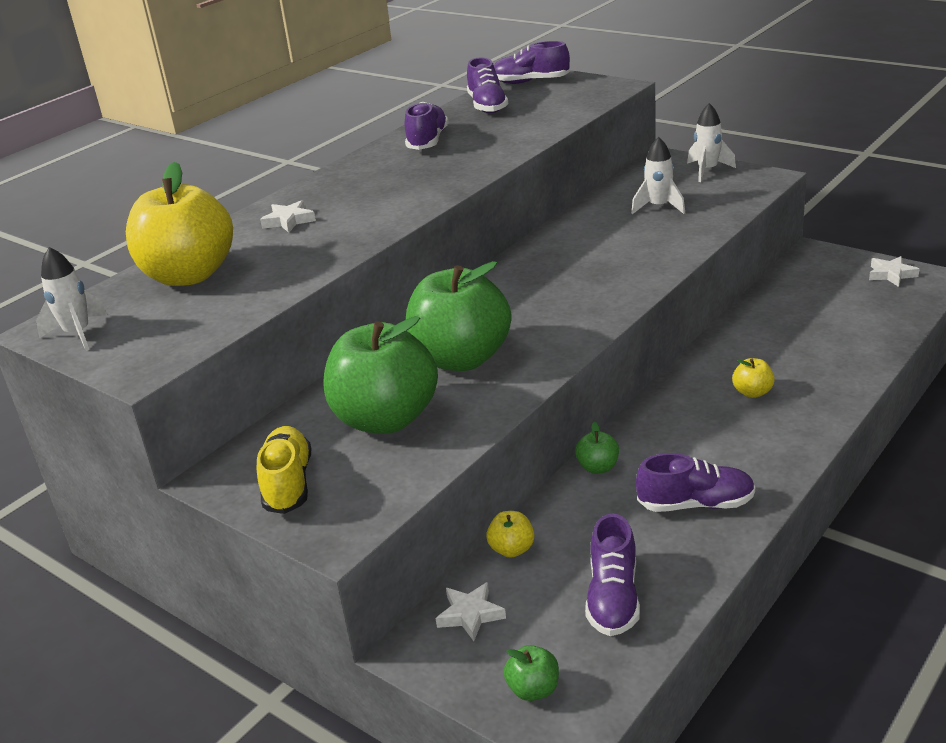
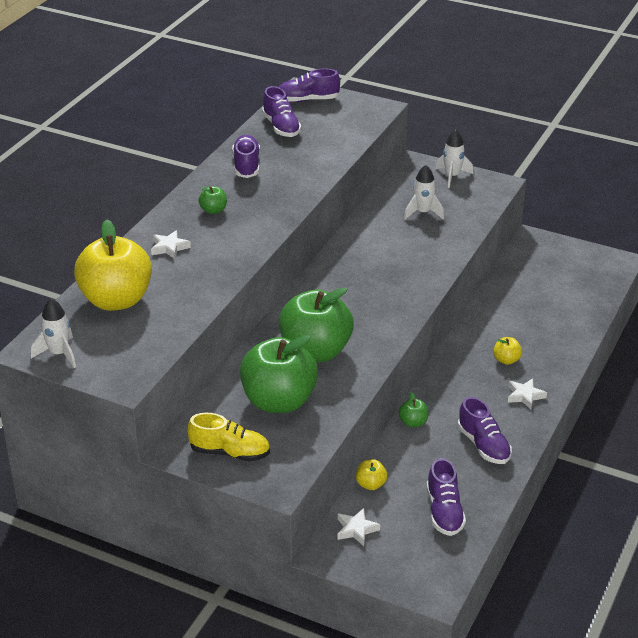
camera: 15 degrees left, 5 degrees up
(288, 483) = (230, 452): yellow shoe -> yellow shoe turned 120 degrees clockwise
(533, 689) = (409, 572): green apple -> green apple (213, 210)
(696, 504) = (483, 445): purple shoe -> purple shoe turned 75 degrees clockwise
(891, 274) = (589, 258): white star -> white star (525, 396)

